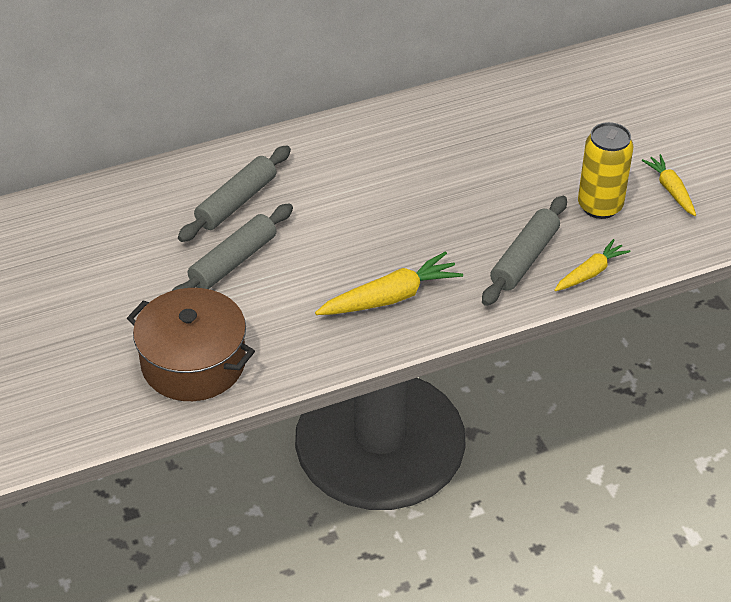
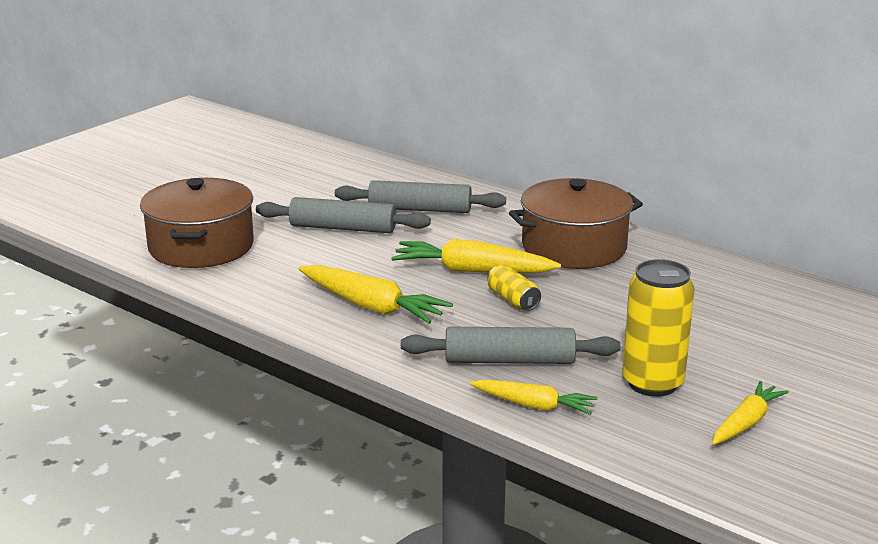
camera: 60 degrees right, 20 degrees down
(375, 219) = (472, 271): none -> yellow carrot
(380, 149) = (574, 247): none -> brown pot
(438, 218) = (513, 300): none -> yellow can

